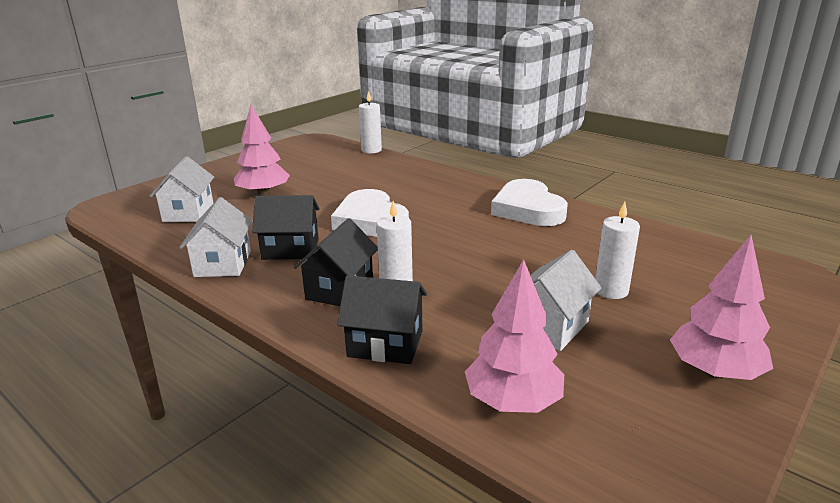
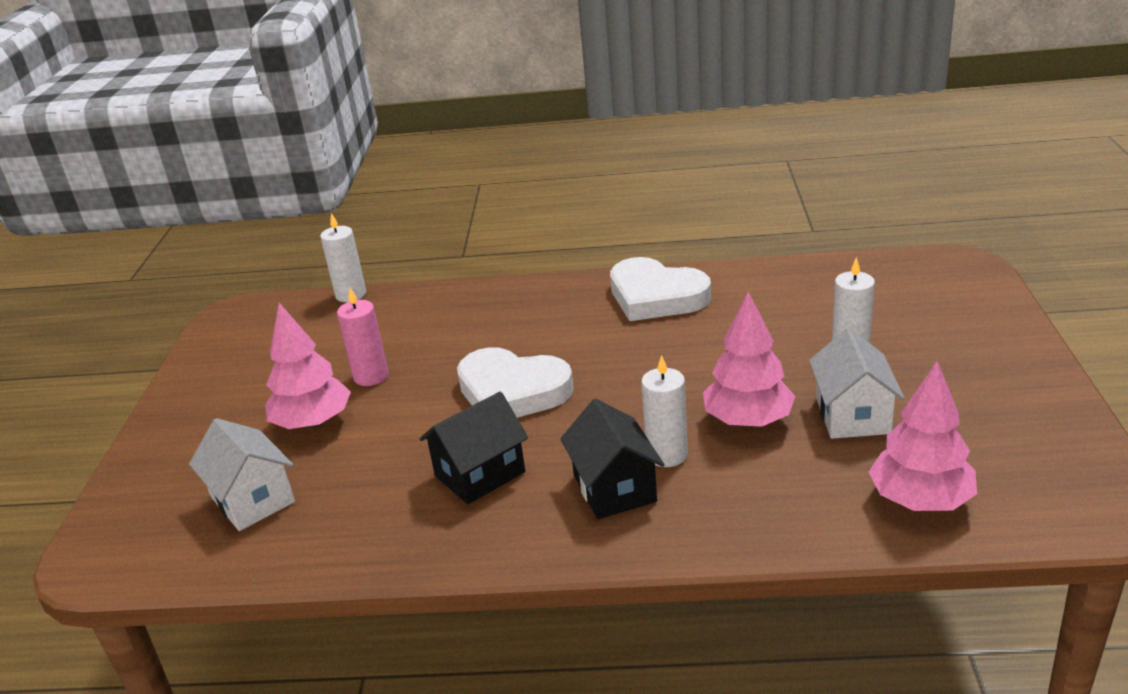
camera: 35 degrees left, 5 degrees up
(223, 263) = (430, 535): white house -> none
(320, 186) = (371, 376): none -> pink candle
(385, 344) = (747, 515): black house -> none
(714, 372) = (1011, 387): pink tree -> pink tree (748, 421)

